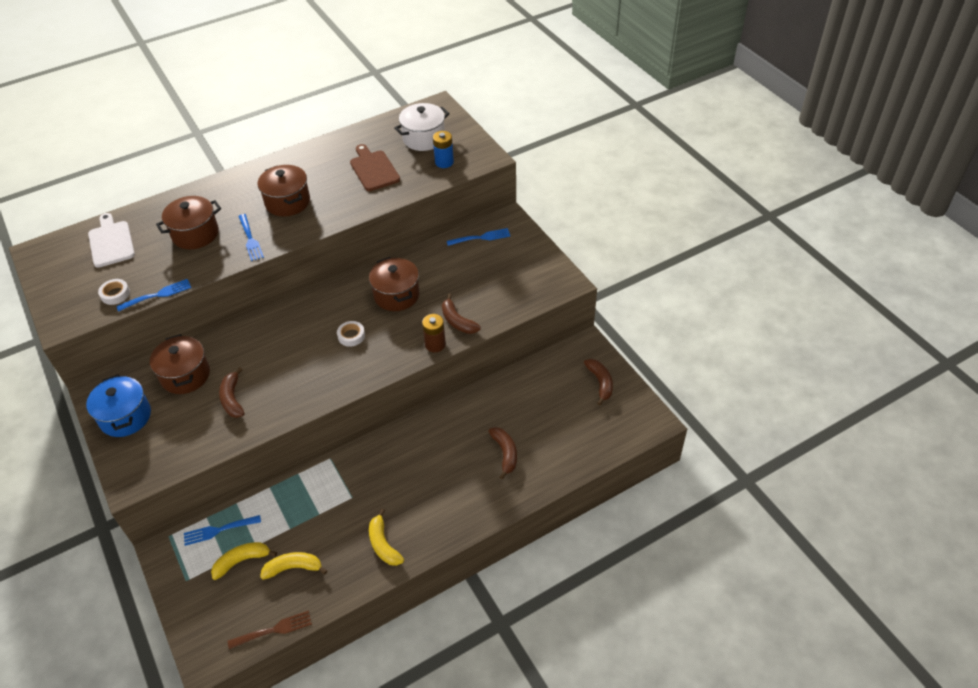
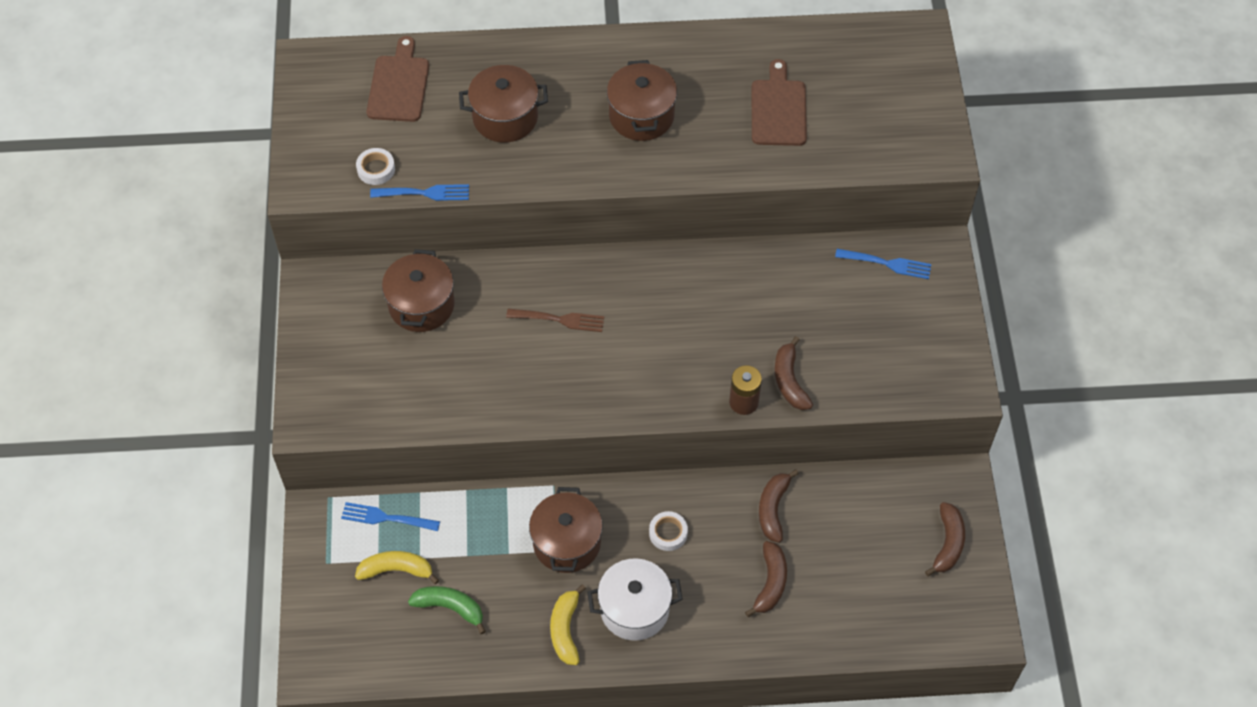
camera: 25 degrees right, 10 degrees up
(111, 242) = (398, 85): white cutting board -> brown cutting board
(125, 417) = (332, 331): blue pot -> none
(232, 399) = (463, 365): brown banana -> brown banana (773, 509)
(250, 239) = (569, 156): blue fork -> none
(274, 630) = (397, 672): brown fork -> brown fork (560, 319)
(293, 568) = (450, 607): yellow banana -> green banana
(351, 336) = (644, 340): white tape -> white tape (668, 533)
(396, 295) = (730, 305): brown pot -> brown pot (567, 543)
(424, 138) = (872, 84): white pot -> white pot (634, 609)
(444, 162) = (880, 138): blue battery -> none

